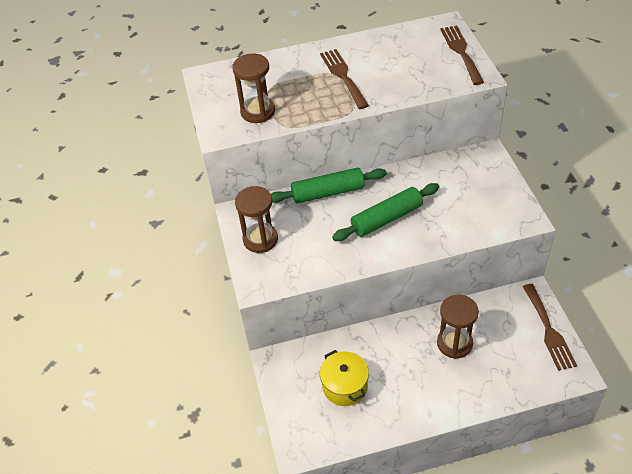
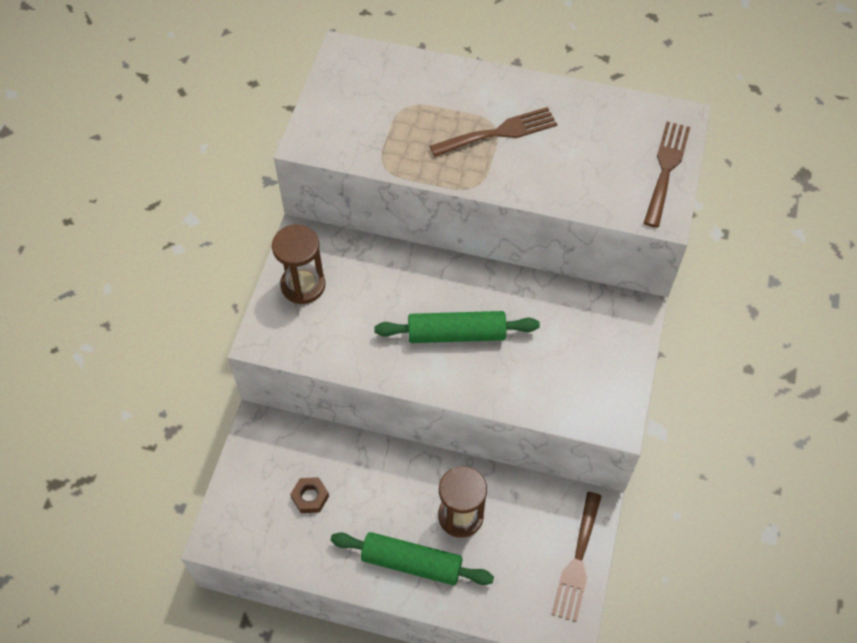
camera: 25 degrees right, 10 degrees up
(258, 112) = (369, 133): brown hourglass -> none
(328, 192) = (415, 265): green rolling pin -> green rolling pin (411, 563)
(343, 76) = (499, 132): brown fork -> brown fork turned 60 degrees clockwise
(345, 386) = (310, 497): yellow pot -> brown nut

